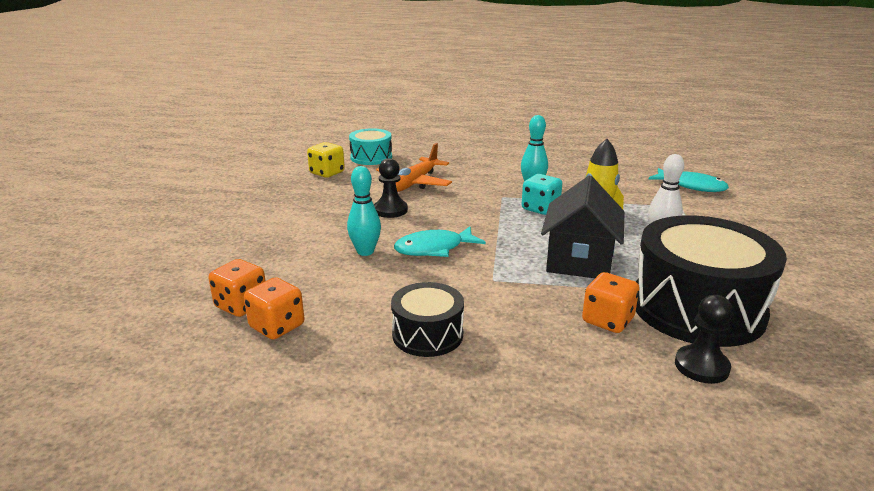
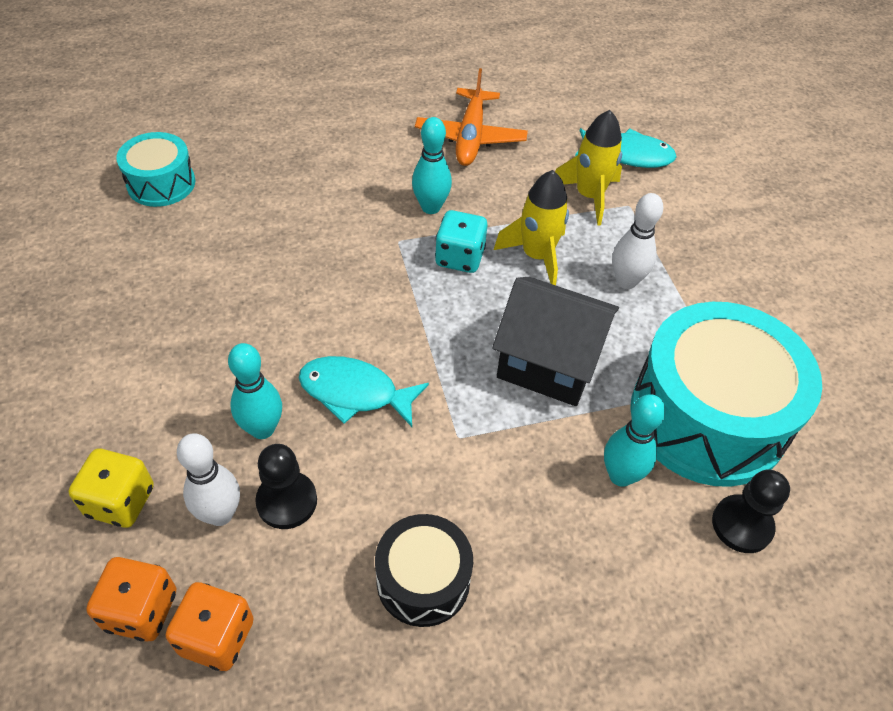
camera: 25 degrees left, 25 degrees up
(315, 279) = (220, 514): none -> white bowling pin
(327, 173) = (109, 244): yellow dice -> yellow dice (120, 501)
(390, 210) = (254, 317): black pawn -> black pawn (287, 501)
(413, 183) = (258, 239): orange plane -> orange plane (470, 137)
(434, 249) = (355, 393): turquoise fish -> turquoise fish turned 60 degrees clockwise
(579, 261) = (548, 363): black house -> black house turned 60 degrees counterclockwise
(607, 320) = (620, 476): orange dice -> turquoise bowling pin
(651, 198) = (589, 196): none -> yellow rocket
(697, 308) = (707, 417): black drum -> turquoise drum

